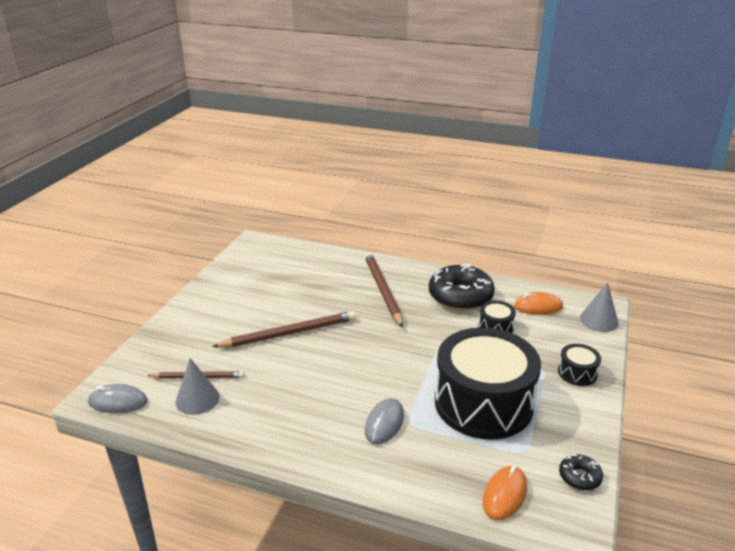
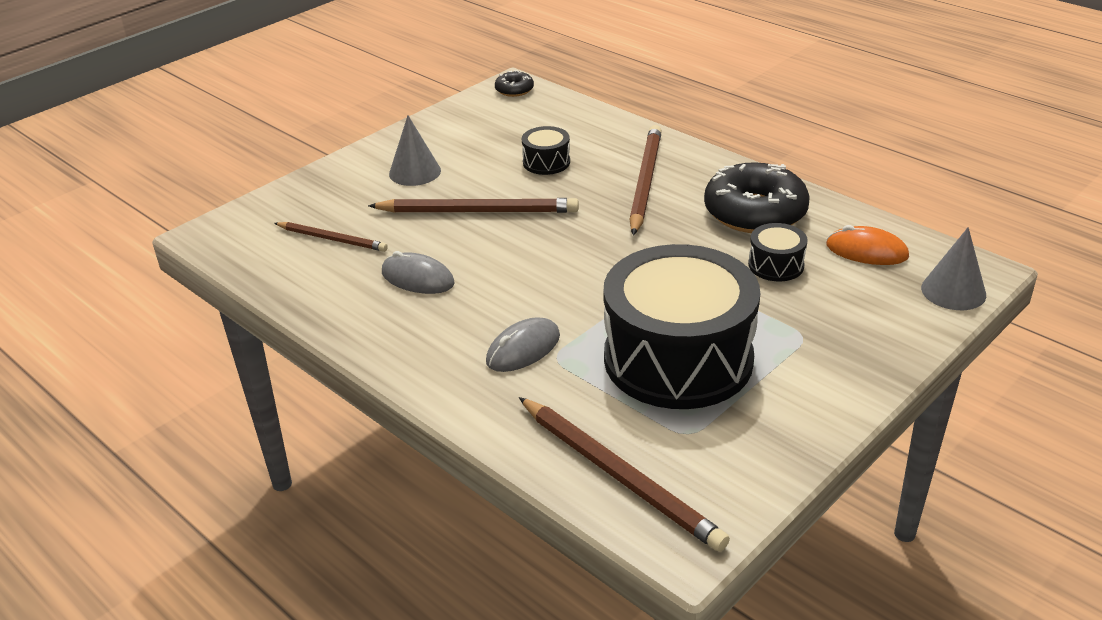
camera: 25 degrees right, 5 degrees up
(118, 402) = (225, 246): grey mouse -> grey mouse (417, 278)
(197, 399) = (315, 264): grey cone -> grey cone (415, 172)
(504, 494) = (619, 475): orange mouse -> brown pencil
(577, 373) = (854, 354): black drum -> black drum (546, 162)
(579, 477) = (744, 485): black donut -> black donut (514, 90)

